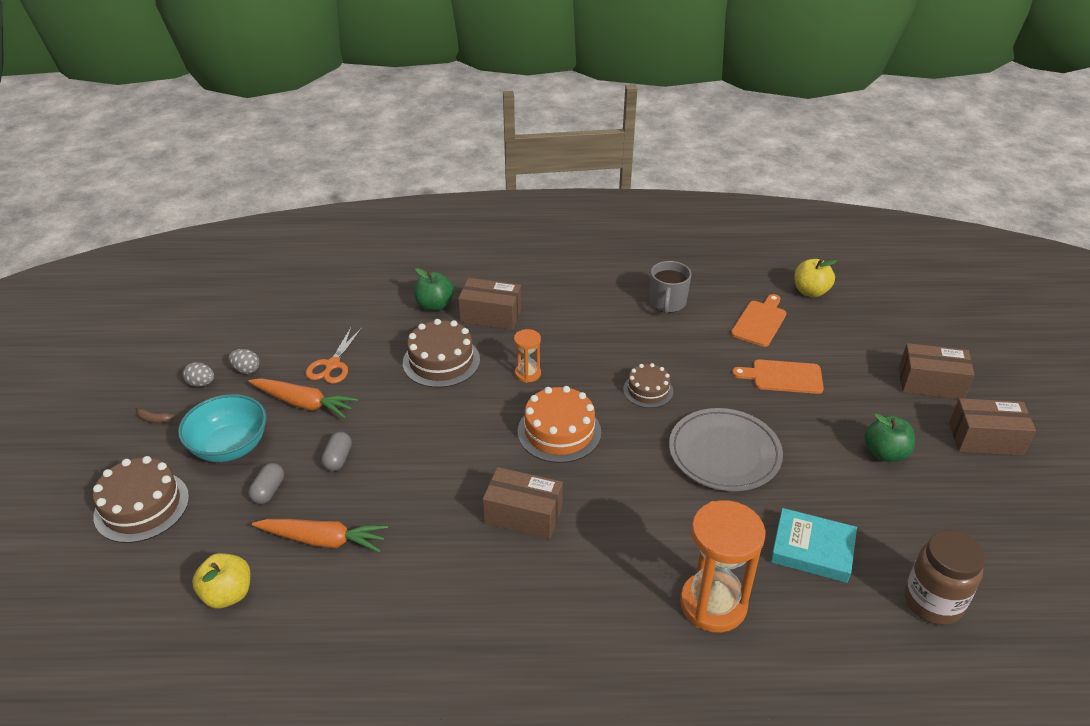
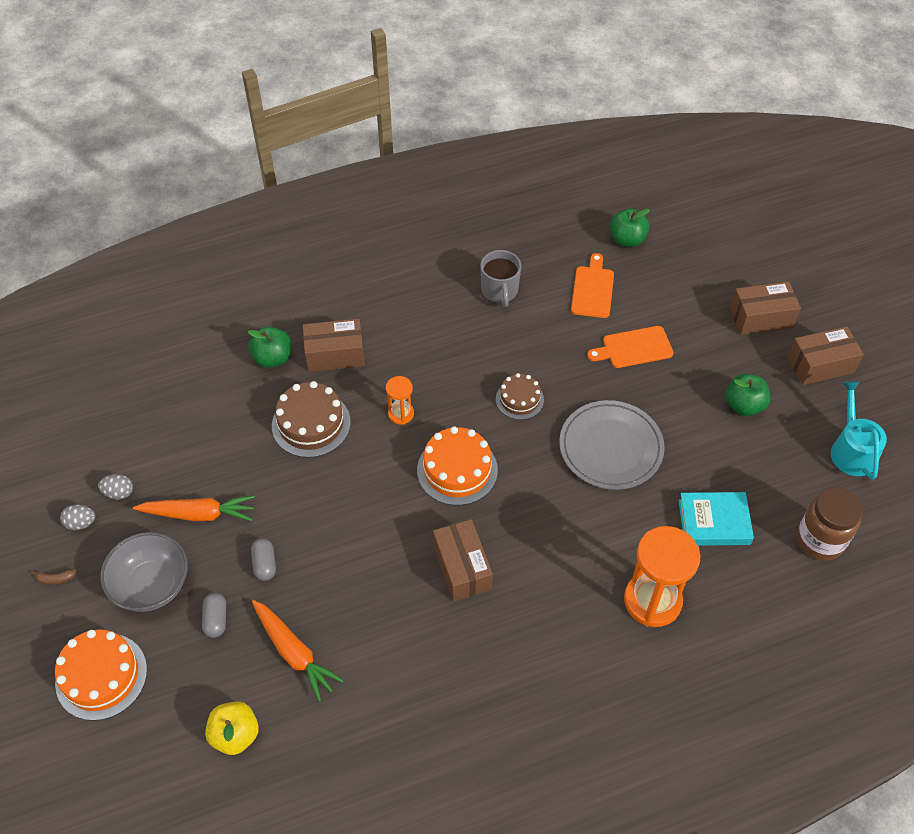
camera: 20 degrees left, 15 degrees up
(142, 506) = (101, 676): brown cake -> orange cake
(230, 447) = (151, 585): turquoise bowl -> grey bowl
(323, 540) = (294, 652): orange carrot -> orange carrot turned 60 degrees clockwise
(332, 365) = (204, 460): orange scissors -> none
(523, 515) = (462, 568): brown box -> brown box turned 75 degrees clockwise
(810, 291) = (627, 239): yellow apple -> green apple
(999, 525) = (851, 450): none -> turquoise watering can

